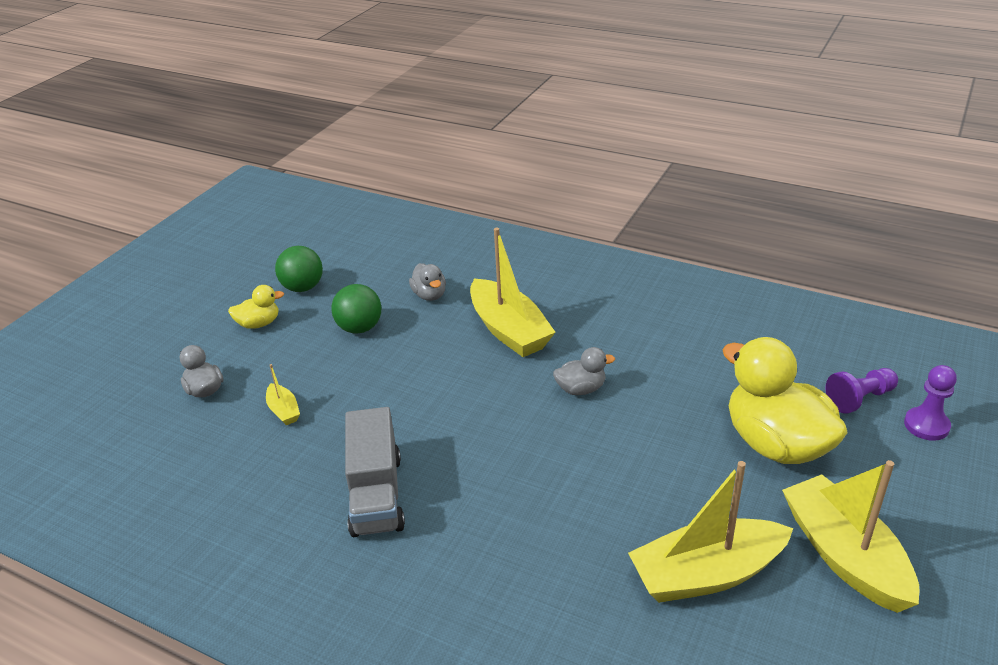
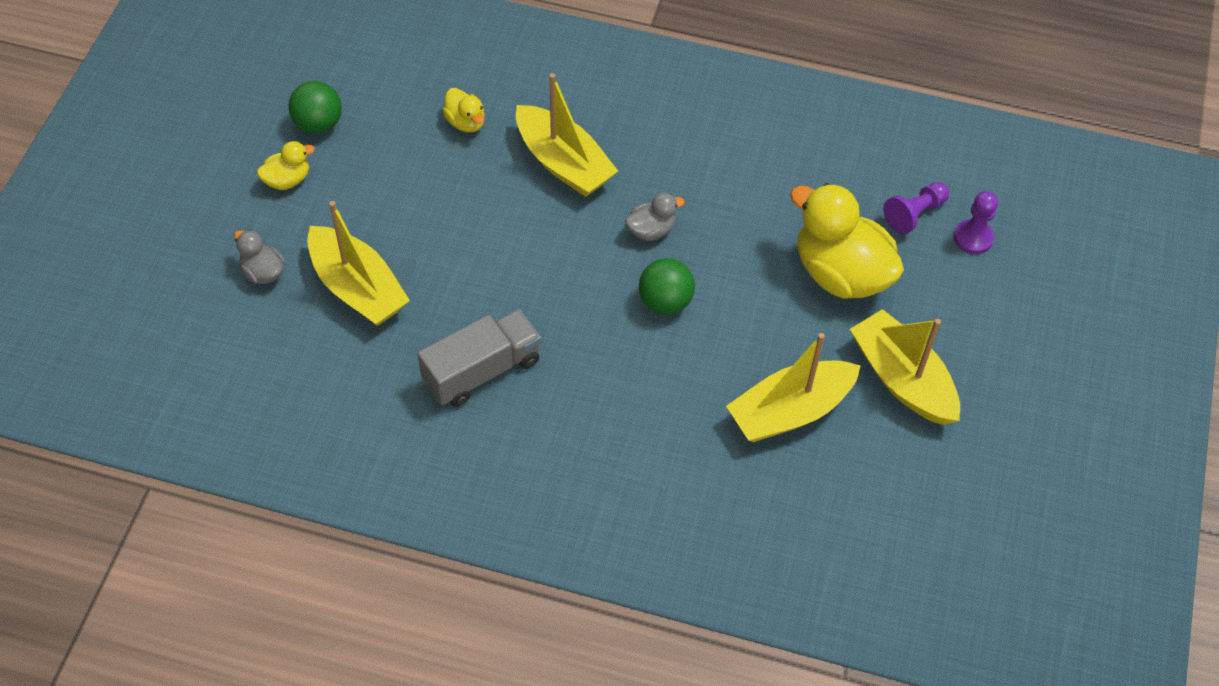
camera: 15 degrees left, 20 degrees up
(284, 410) = (357, 288): yellow boat -> yellow boat, size x2.21
(360, 328) = (402, 175): green ball -> green ball (665, 301)
(376, 494) = (482, 371): grey truck -> grey truck turned 105 degrees counterclockwise
(429, 295) = (466, 122): grey duck -> yellow duck

